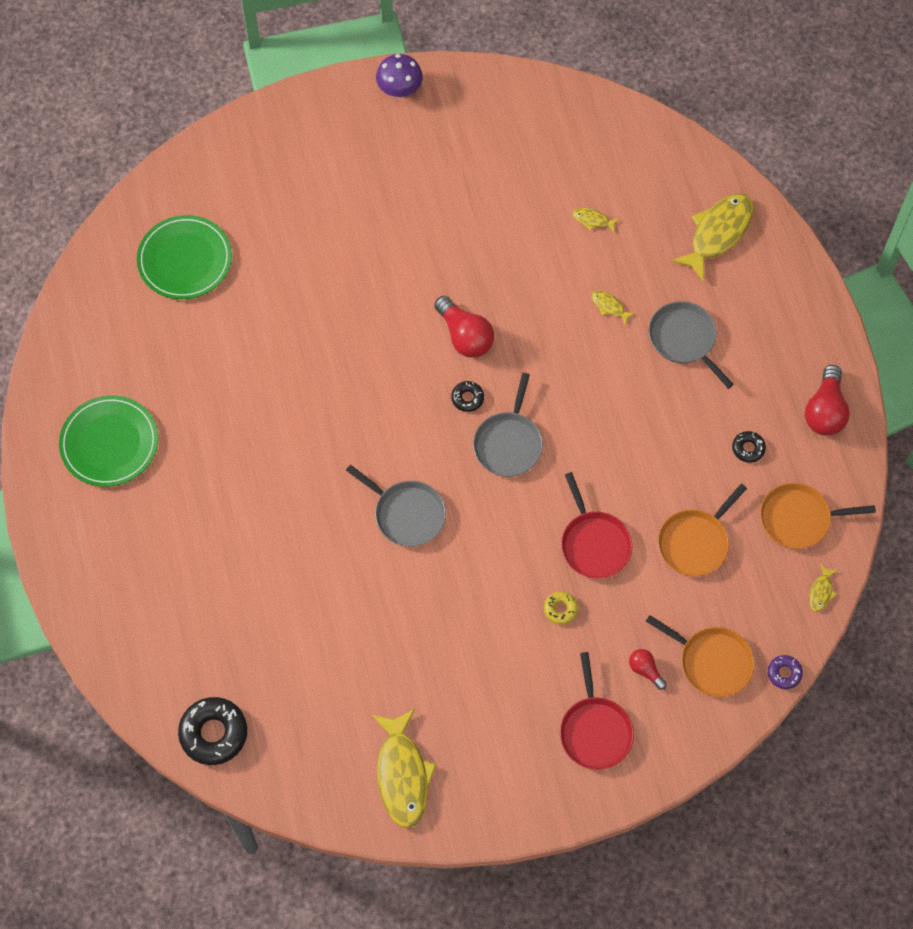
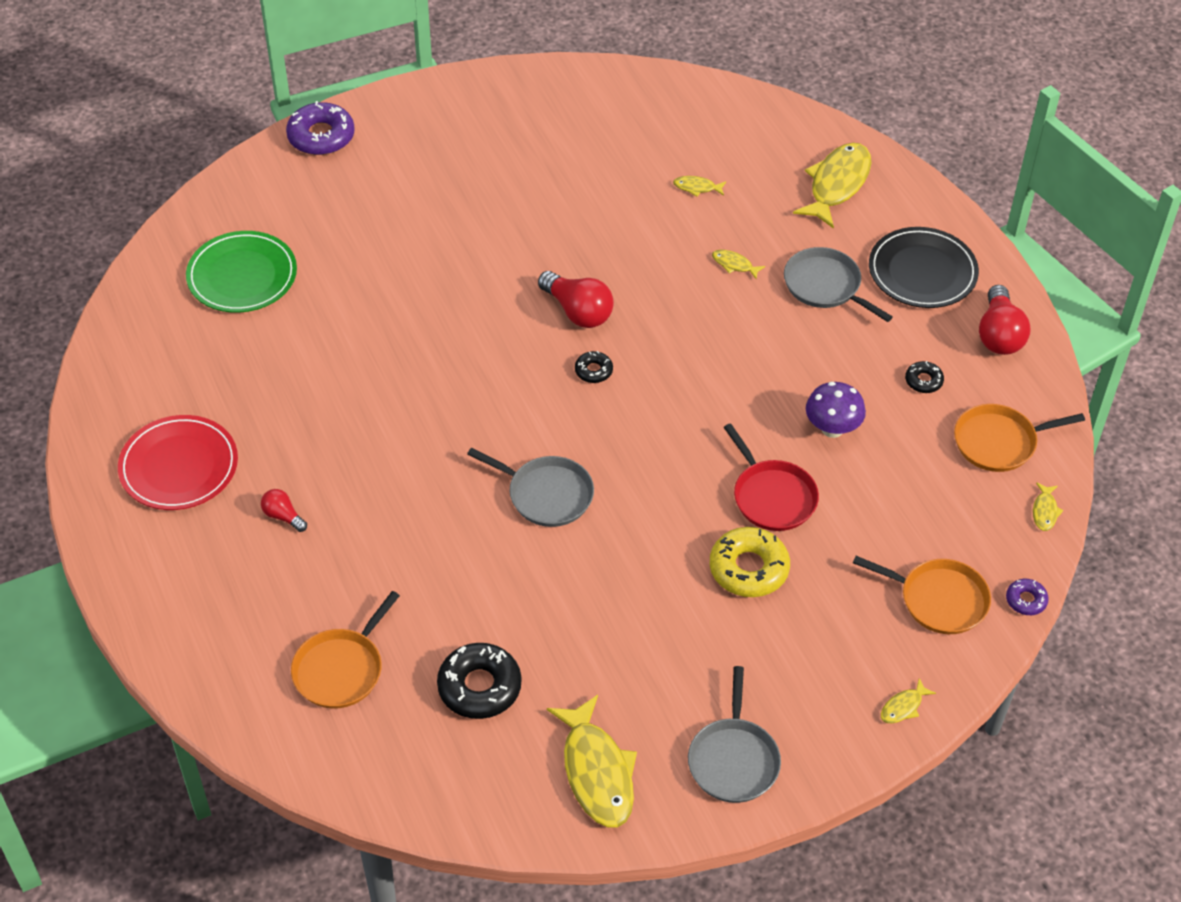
camera: 10 degrees left, 15 degrees down
(109, 443) = (179, 466): green plate -> red plate
(214, 733) = (354, 759): black donut -> black donut (479, 687)
(272, 121) = (321, 136): none -> purple donut
(400, 90) = (458, 94): purple mushroom -> purple mushroom (832, 428)
(508, 443) = (650, 409): grey pan -> grey pan (733, 760)
(560, 609) = (748, 569): yellow donut -> yellow donut, size x1.94
(595, 730) = (819, 691): red pan -> none
(645, 670) = (863, 619): red light bulb -> red light bulb (283, 516)
(660, 755) = (903, 707): none -> yellow fish
(695, 542) = (888, 480): orange pan -> orange pan (341, 669)
(773, 336) = (922, 272): none -> black plate

